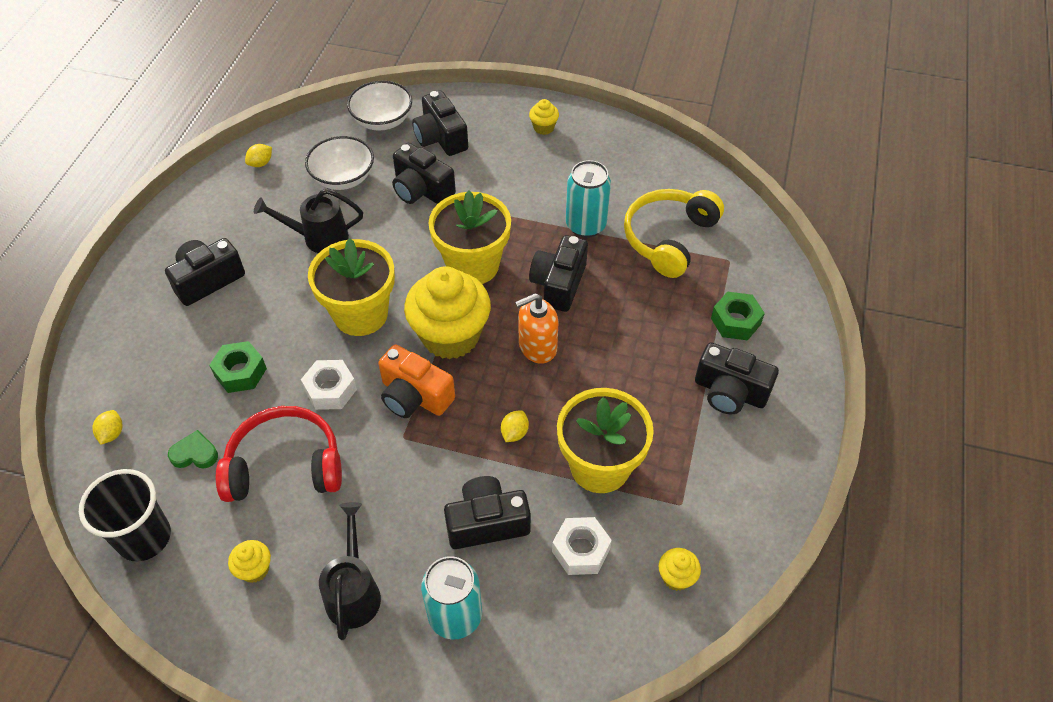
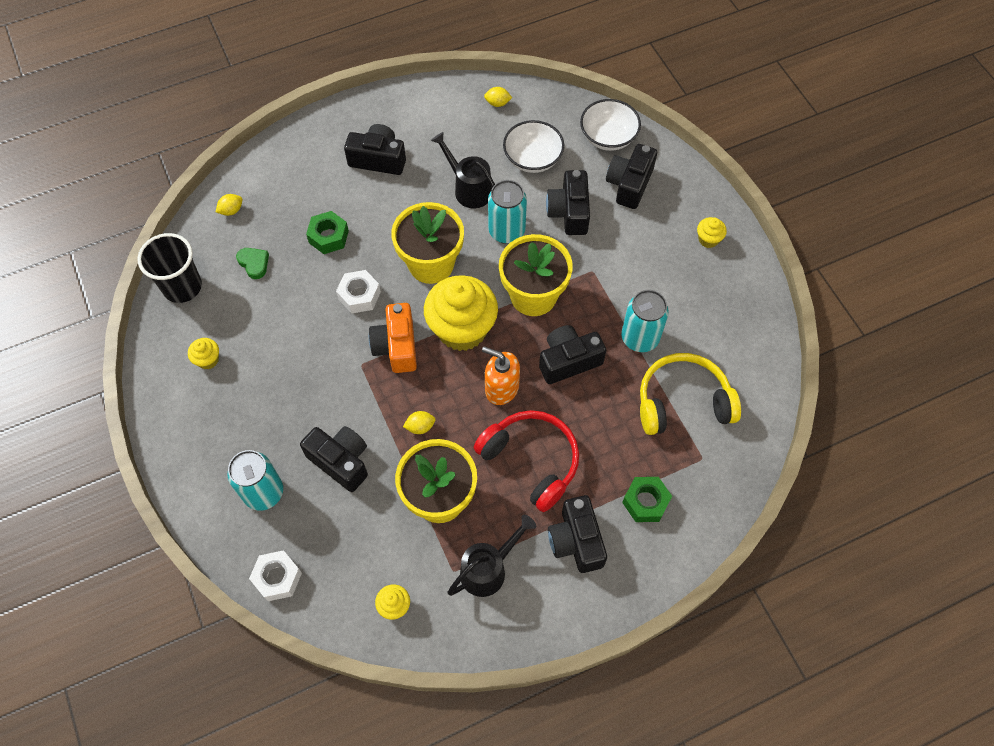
camera: 50 degrees right, 10 degrees up
(285, 465) = (286, 317): red headphones -> red headphones (531, 461)
(354, 591) = (236, 423): black watering can -> black watering can (489, 568)
(391, 241) = (506, 231): none -> turquoise can
(581, 550) = (366, 532): white nut -> white nut (277, 578)

